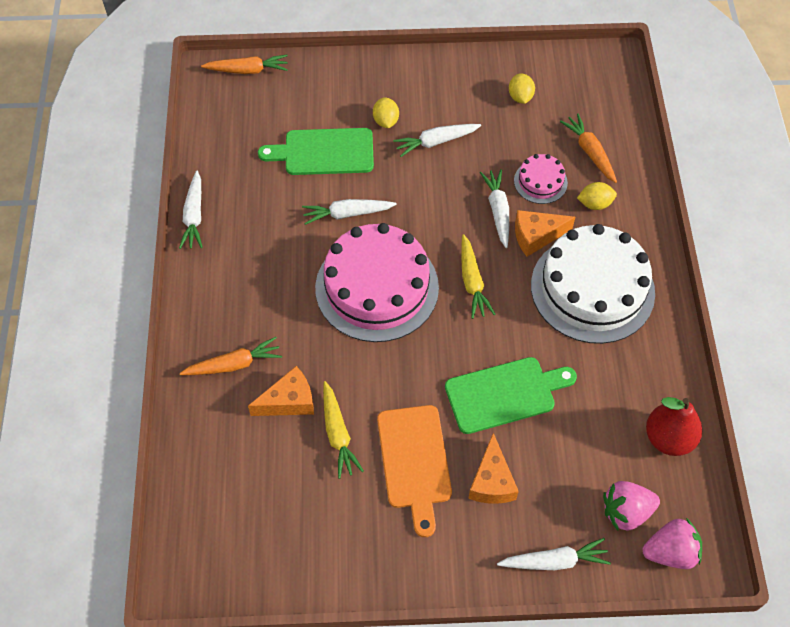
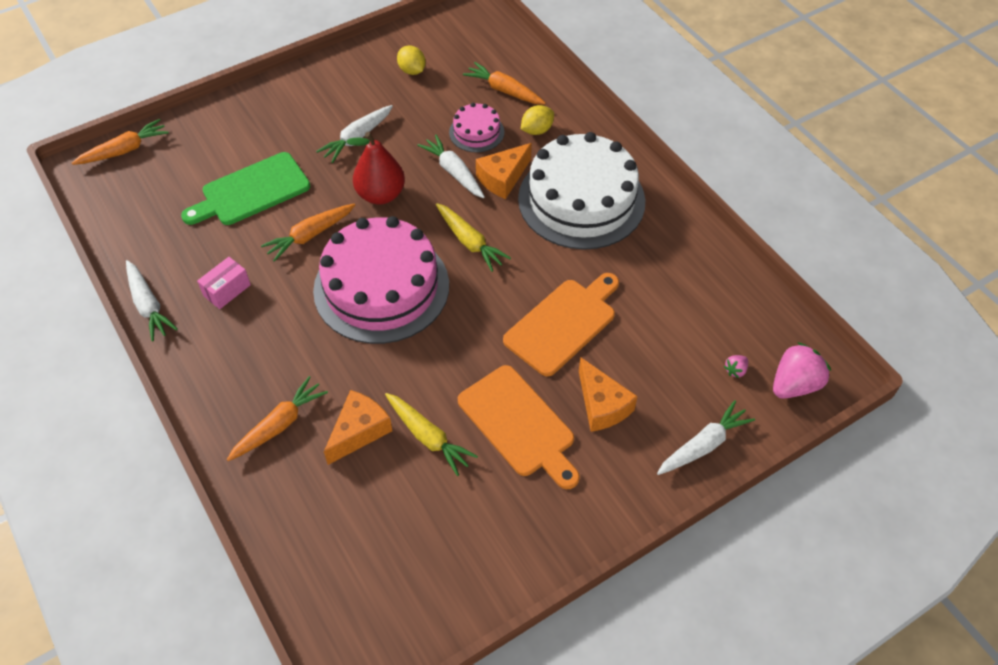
camera: 30 degrees left, 5 degrees down
(258, 231) = (227, 290): none -> pink box
(347, 214) = (310, 236): white carrot -> orange carrot
(385, 121) = (296, 140): yellow lemon -> none
(504, 394) = (563, 324): green cutting board -> orange cutting board
(626, 511) = (735, 370): pink strawberry -> pink strawberry, size x0.46
(668, 438) = (728, 291): red pear -> red pear (381, 195)

